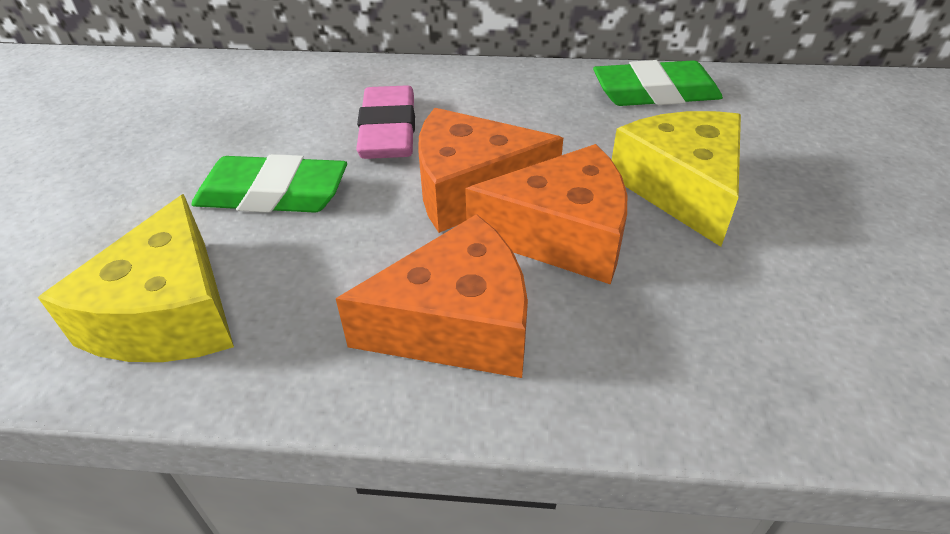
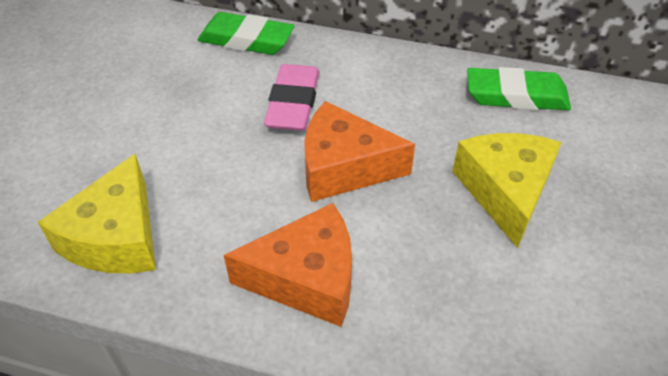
camera: 10 degrees right, 5 degrees up
(273, 194) = (198, 149): green eraser -> green eraser (246, 40)
(562, 235) = (400, 218): orange cheese -> none

